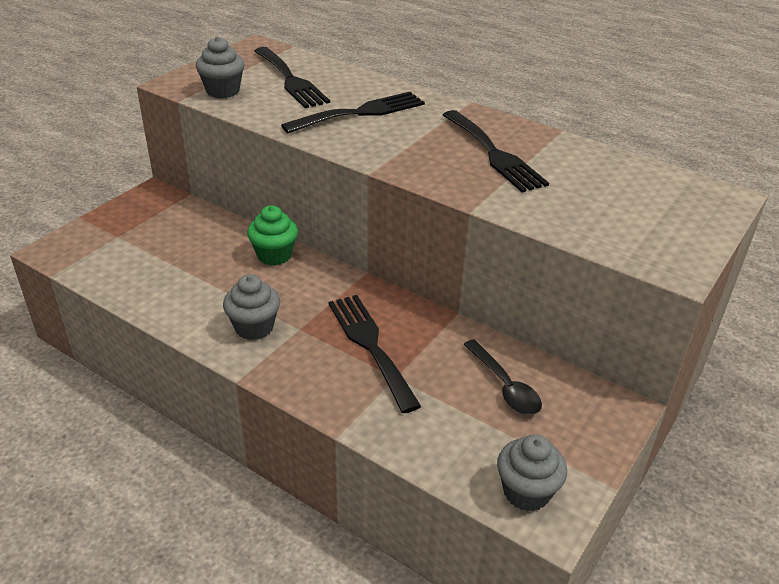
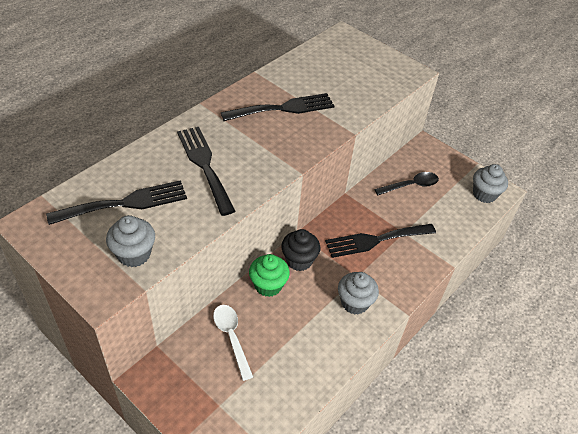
camera: 85 degrees left, 10 degrees up
(199, 236) = (231, 337): none -> white spoon
(318, 276) = (299, 260): none -> black cupcake

